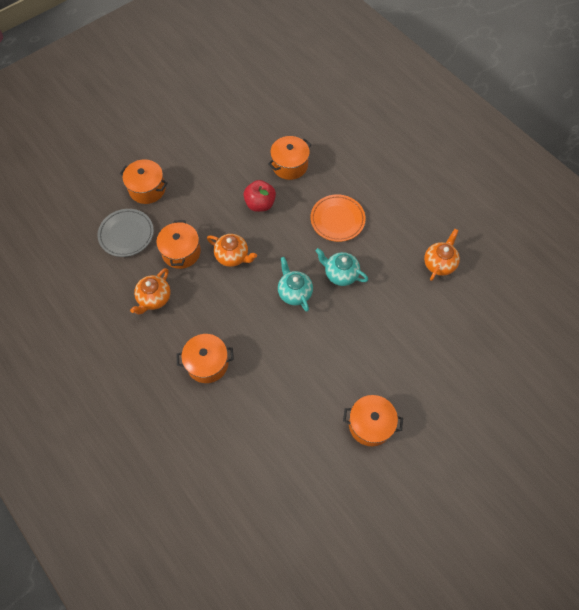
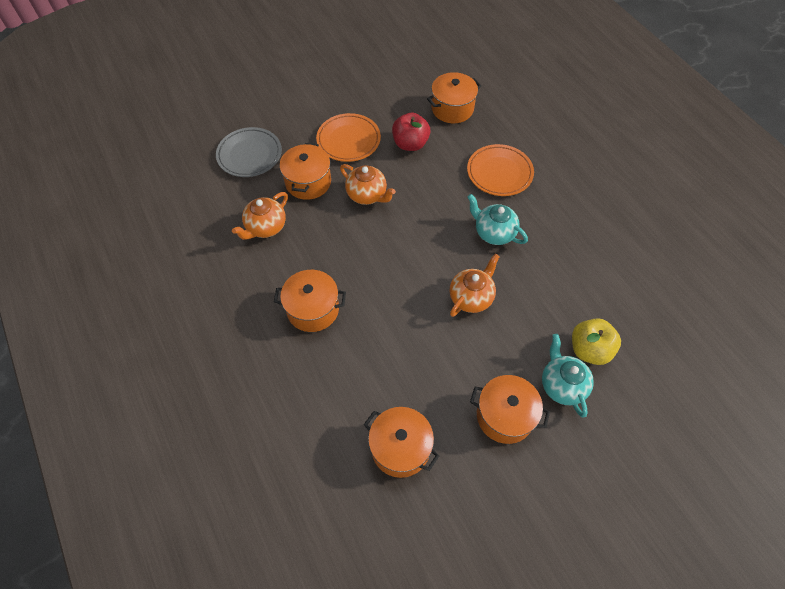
camera: 10 degrees right, 5 degrees down
(147, 189) = (284, 112): orange pot -> orange pot (400, 448)
(208, 208) = (348, 140): none -> orange plate
(294, 292) = (434, 245): turquoise teapot -> turquoise teapot (562, 385)
(427, 361) = (589, 350): none -> yellow apple
(439, 263) = (619, 238): orange teapot -> orange teapot (471, 297)

